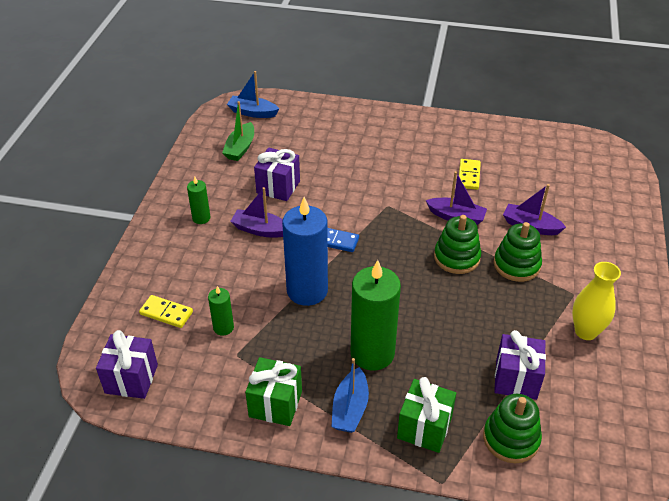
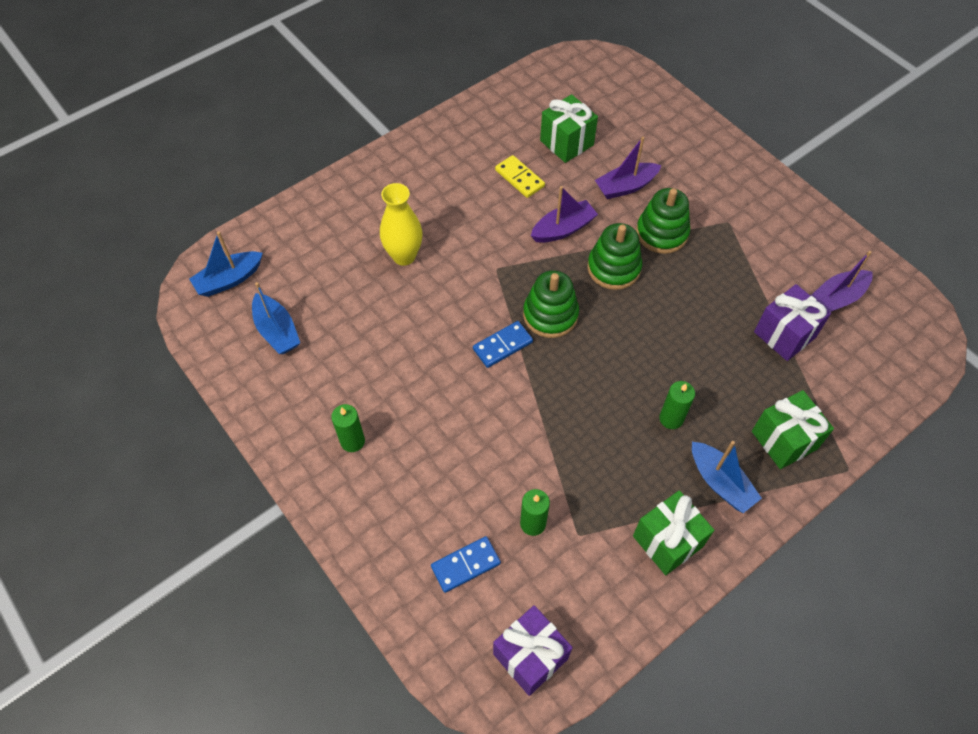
camera: 50 degrees left, 15 degrees up
(166, 313) = (465, 565): yellow domino -> blue domino
(240, 148) = (277, 331): green boat -> blue boat
(260, 230) = (425, 398): purple boat -> purple boat (836, 298)
(278, 187) = (376, 339): purple gift -> none
(307, 290) = (548, 416): blue candle -> none
(372, 353) = (671, 418): green candle -> green candle, size x0.48
(511, 438) = (840, 386): green stacking toy -> green stacking toy (550, 315)
(526, 179) = (566, 143): none -> green gift
(585, 331) = (774, 247): yellow vase -> yellow vase (404, 256)

